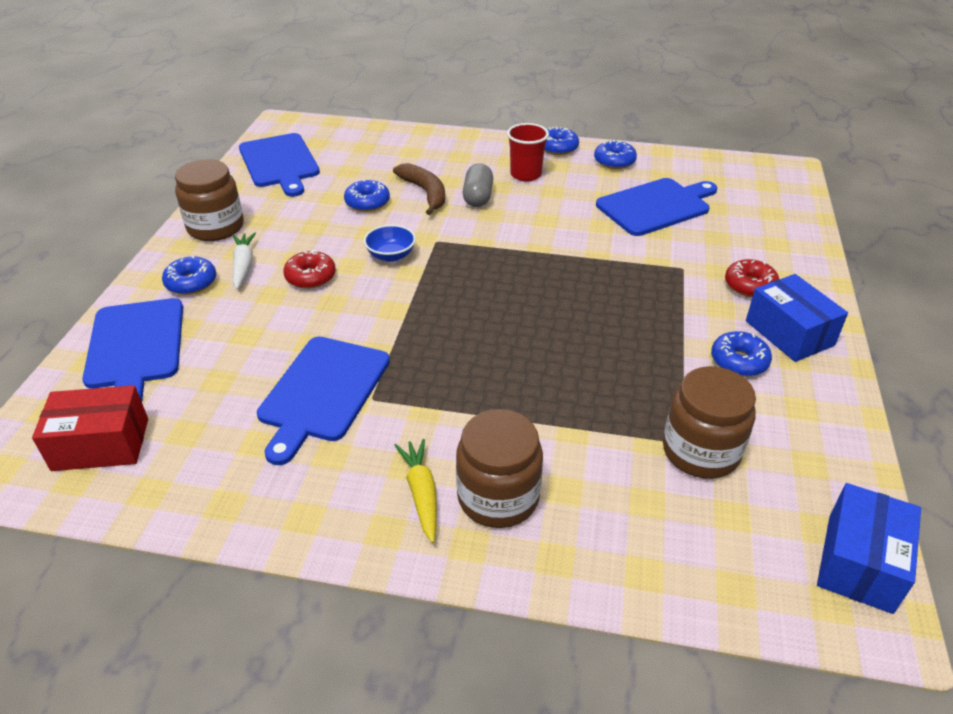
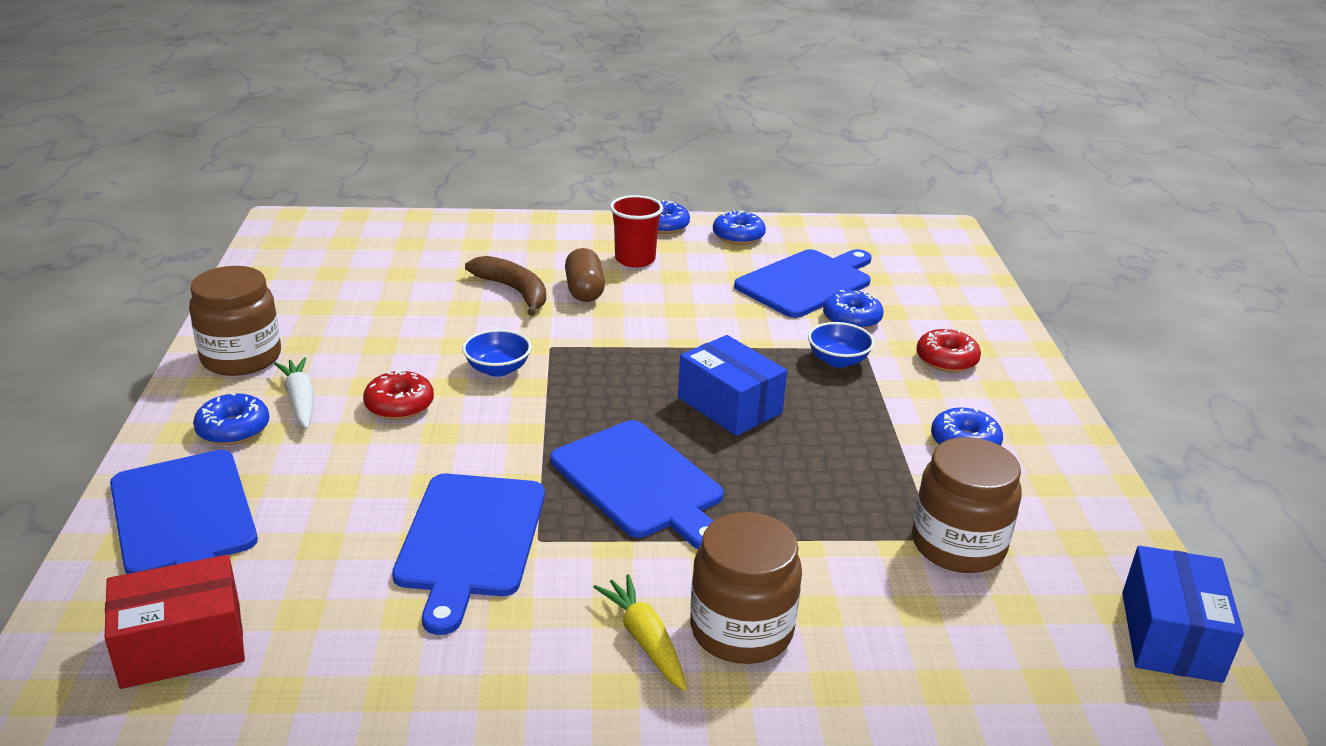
camera: 15 degrees left, 10 degrees down
(280, 163) = (301, 270): blue cutting board -> blue cutting board (640, 482)
(367, 202) = (441, 309): blue donut -> blue donut (851, 319)
(478, 197) = (584, 290): grey capsule -> brown capsule
(657, 276) = (838, 360): none -> blue bowl
(789, 333) = (1008, 406): blue box -> blue box (729, 405)

